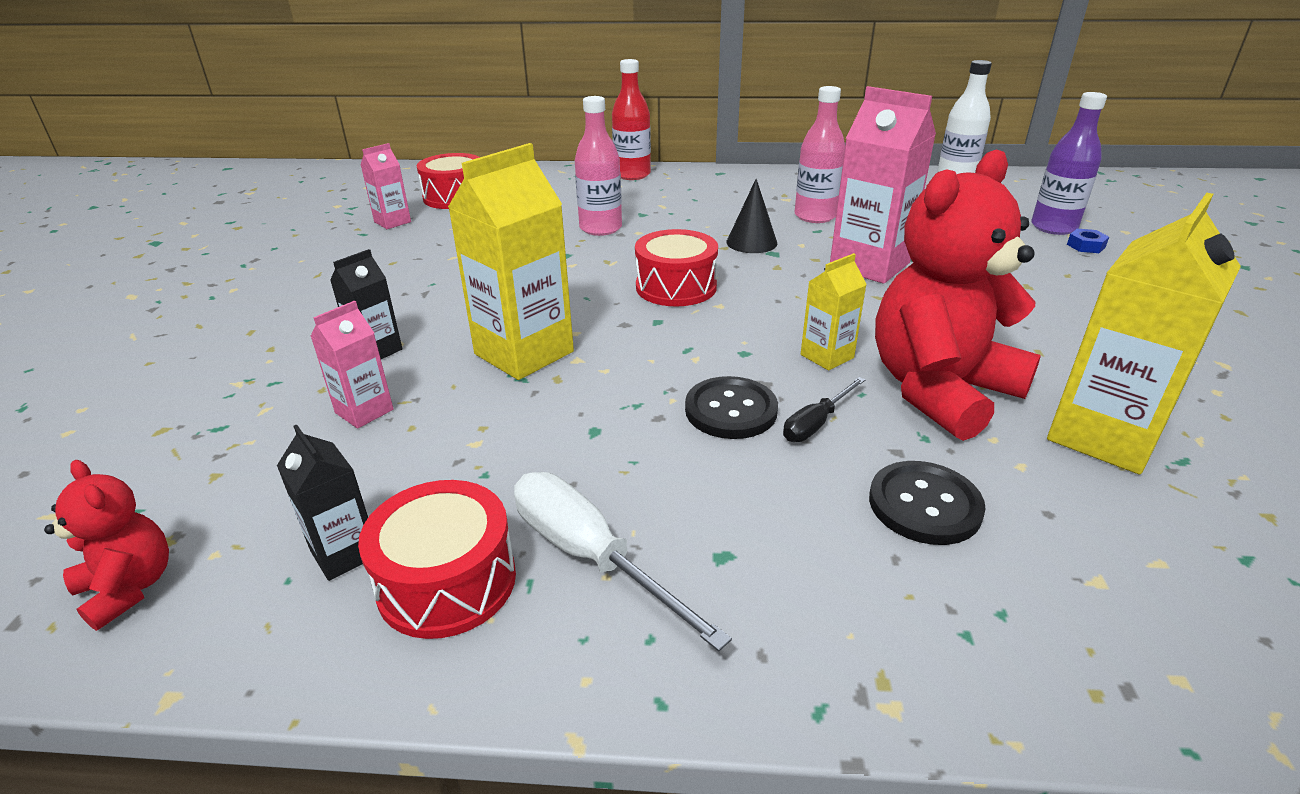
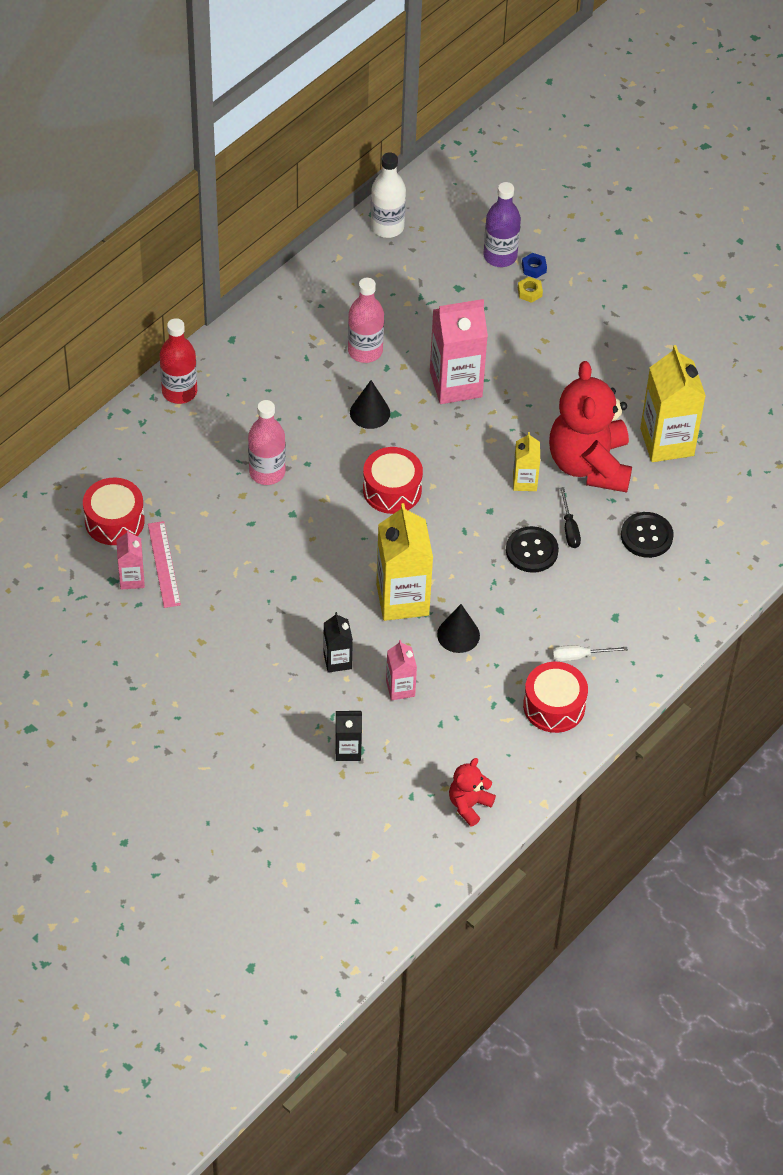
camera: 55 degrees left, 20 degrees up
(129, 588) = (469, 805): red teddy bear -> red teddy bear turned 45 degrees counterclockwise
(345, 553) = (508, 731): black carton -> black carton (348, 750)
(426, 227) = (163, 564): none -> pink ruler
(509, 416) = (458, 635): none -> black cone
(590, 556) = (579, 656): white screwdriver -> white screwdriver, size x0.58
(1056, 255) = (529, 292): none -> yellow nut

